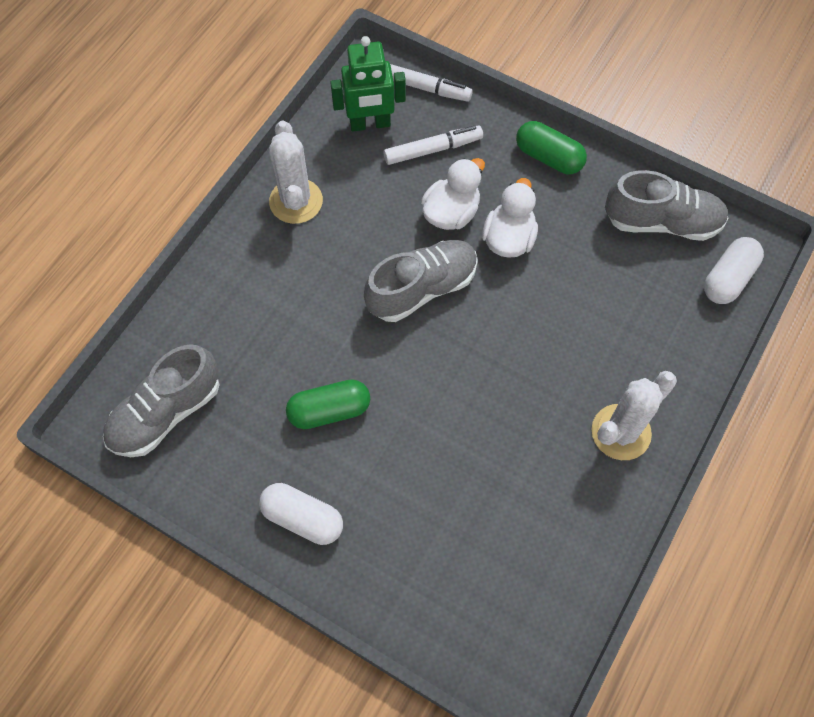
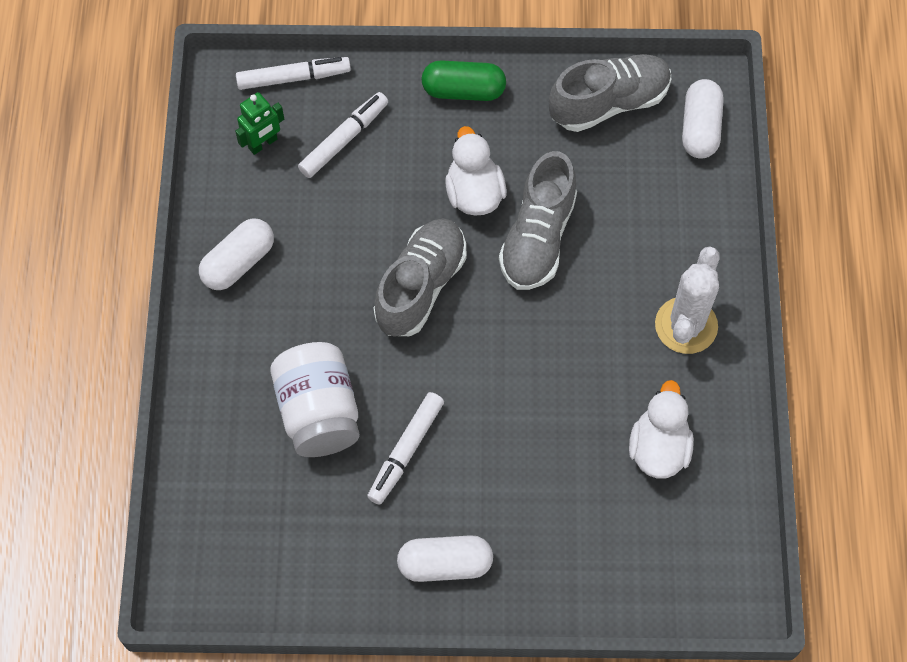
camera: 30 degrees left, 0 degrees up
(166, 413) = (247, 540): grey shoe -> grey shoe (538, 238)
(282, 344) = (318, 412): none -> white jar
(296, 201) = (238, 262): white cactus -> white capsule
(329, 410) = (406, 451): green capsule -> white marker
(370, 124) = (263, 144): green robot -> green robot, size x0.64
(451, 213) = (402, 195): white duck -> white duck (658, 448)

